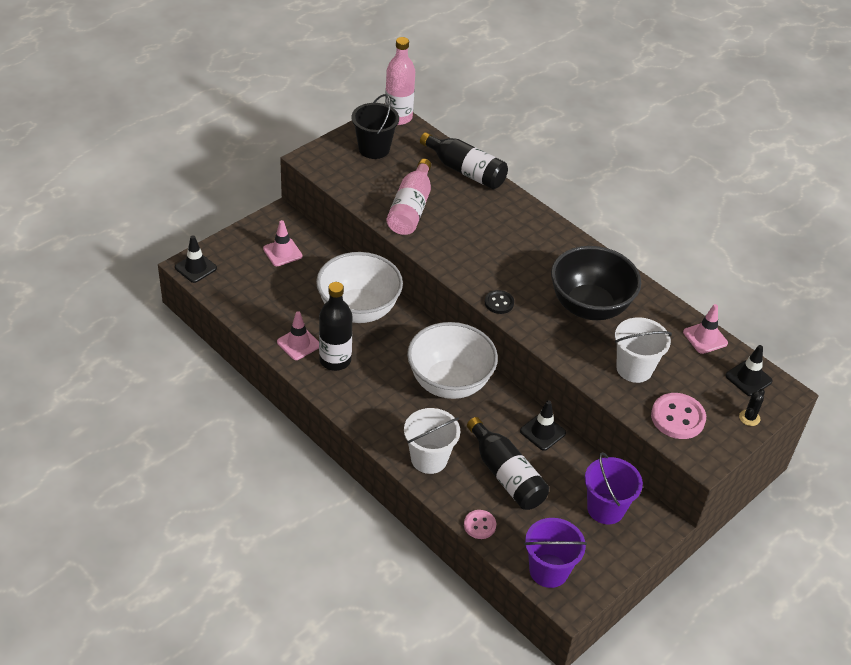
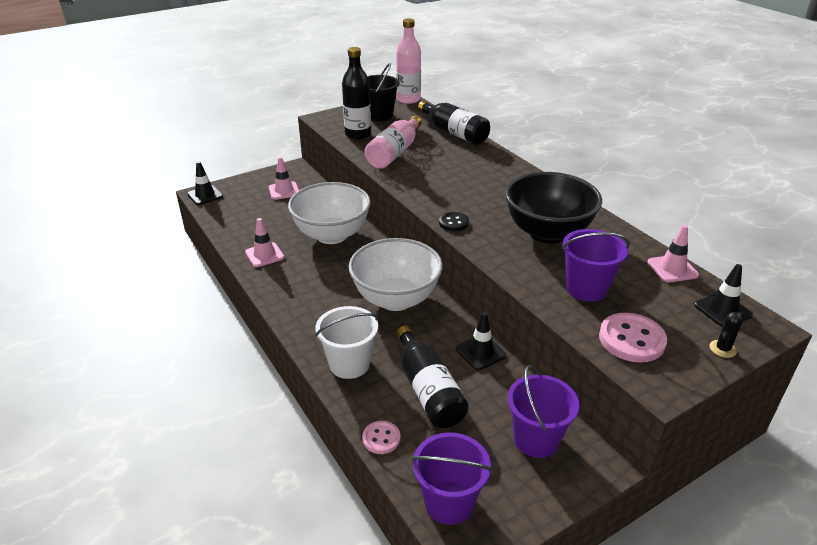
camera: 15 degrees right, 10 degrees down
(335, 360) = (292, 270): black bottle -> black bottle (358, 134)
(634, 369) = (586, 288): white bucket -> purple bucket

